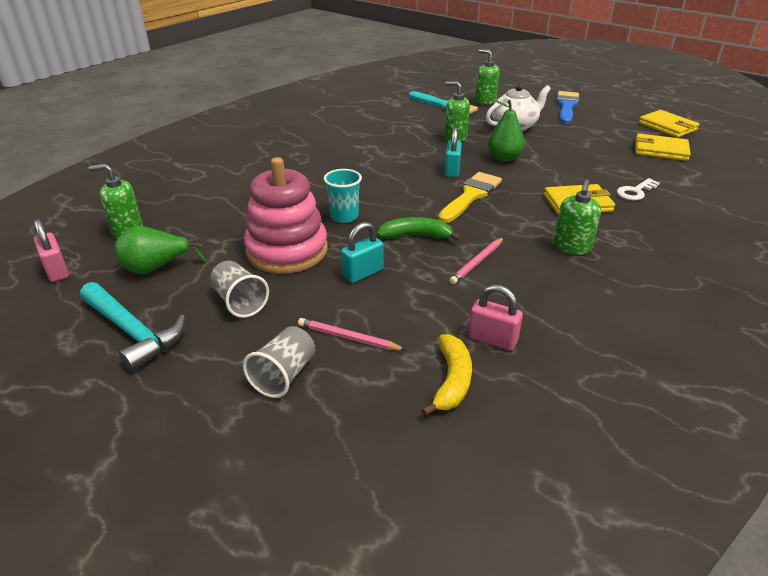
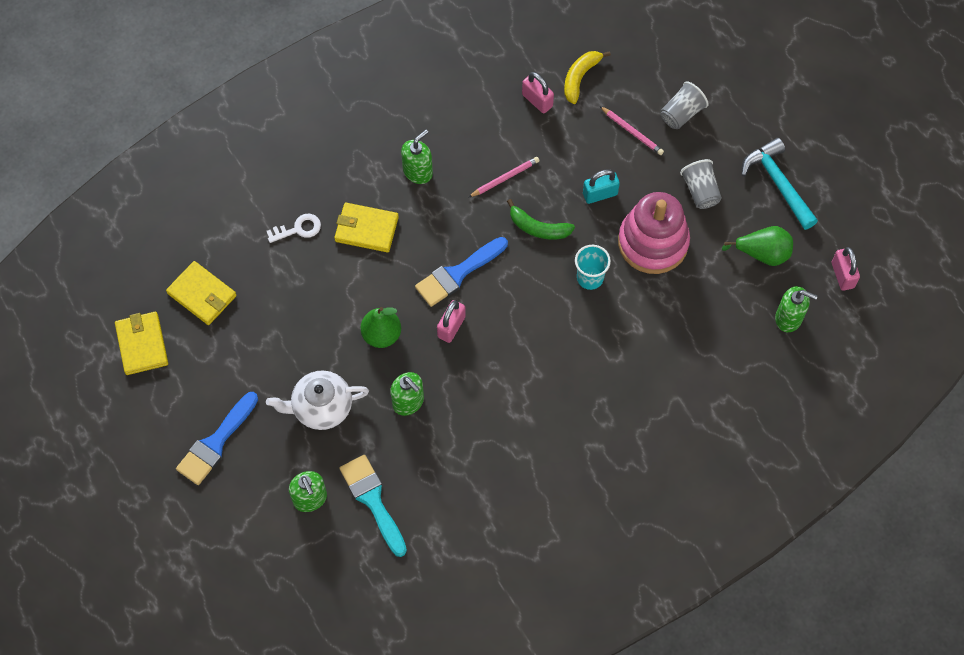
camera: 160 degrees left, 30 degrees up
(452, 171) = (451, 327): turquoise padlock -> pink padlock
(471, 196) = (457, 274): yellow brush -> blue brush

